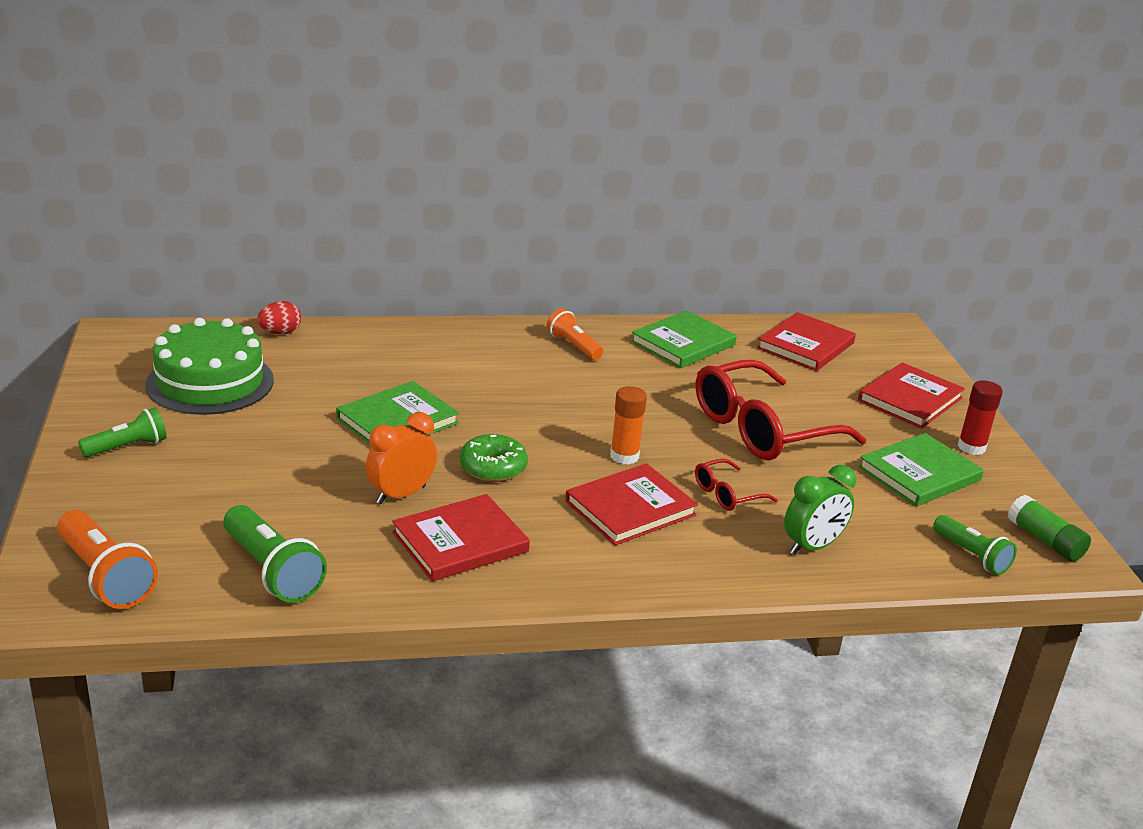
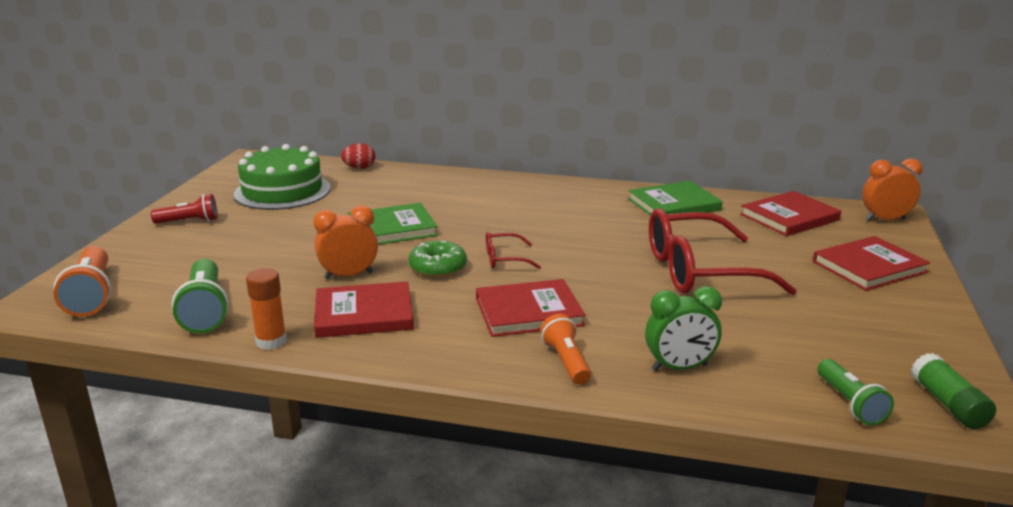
camera: 25 degrees right, 5 degrees down
(127, 447) = (189, 221): green flashlight -> red flashlight
(573, 346) = (576, 197): orange flashlight -> orange flashlight (566, 362)
(624, 456) = (555, 274): orange glue stick -> orange glue stick (271, 341)
(727, 494) = (627, 314): red glasses -> red glasses (504, 259)
(894, 337) = (885, 220): none -> orange clock
(919, 474) = (837, 326): green book -> none
(971, 447) = (912, 312): red glue stick -> none

